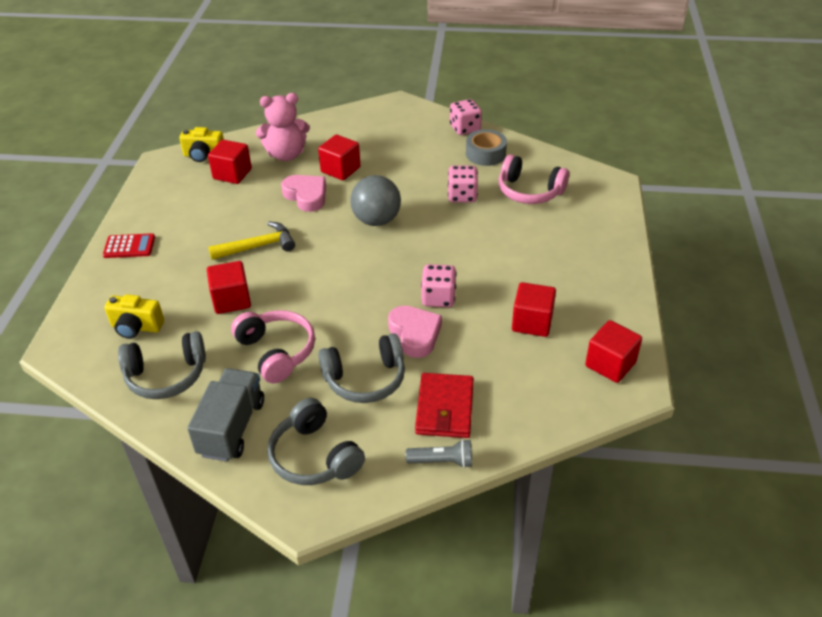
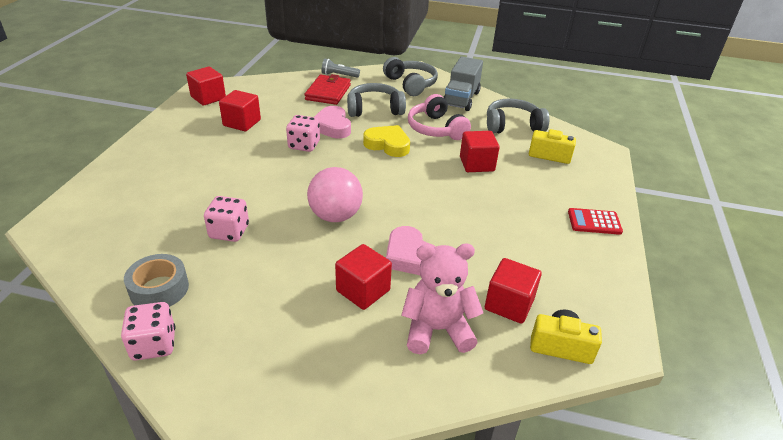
camera: 175 degrees left, 5 degrees down
(258, 246) = (460, 205): yellow hammer -> none
(338, 314) = (388, 145): none -> yellow heart
(376, 220) = (335, 216): grey ball -> pink ball
(529, 191) = (150, 227): pink headphones -> none

